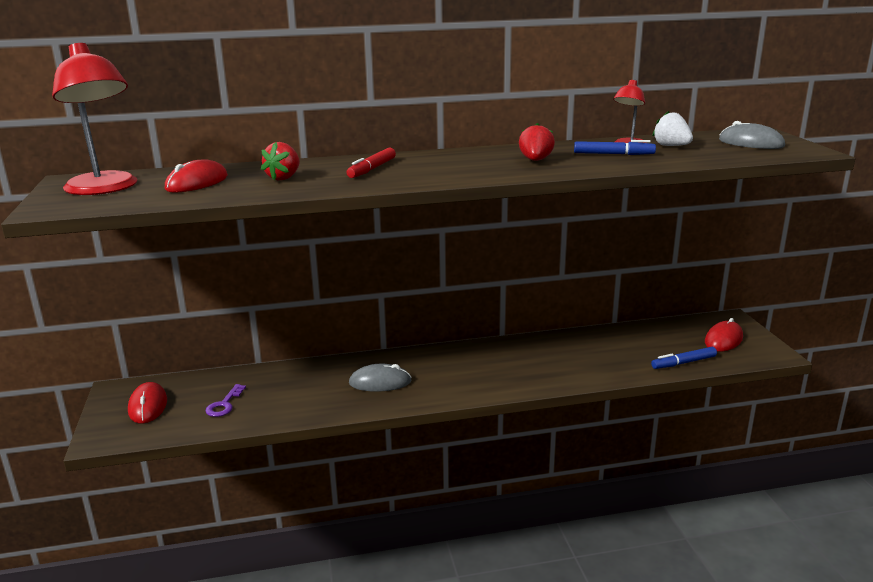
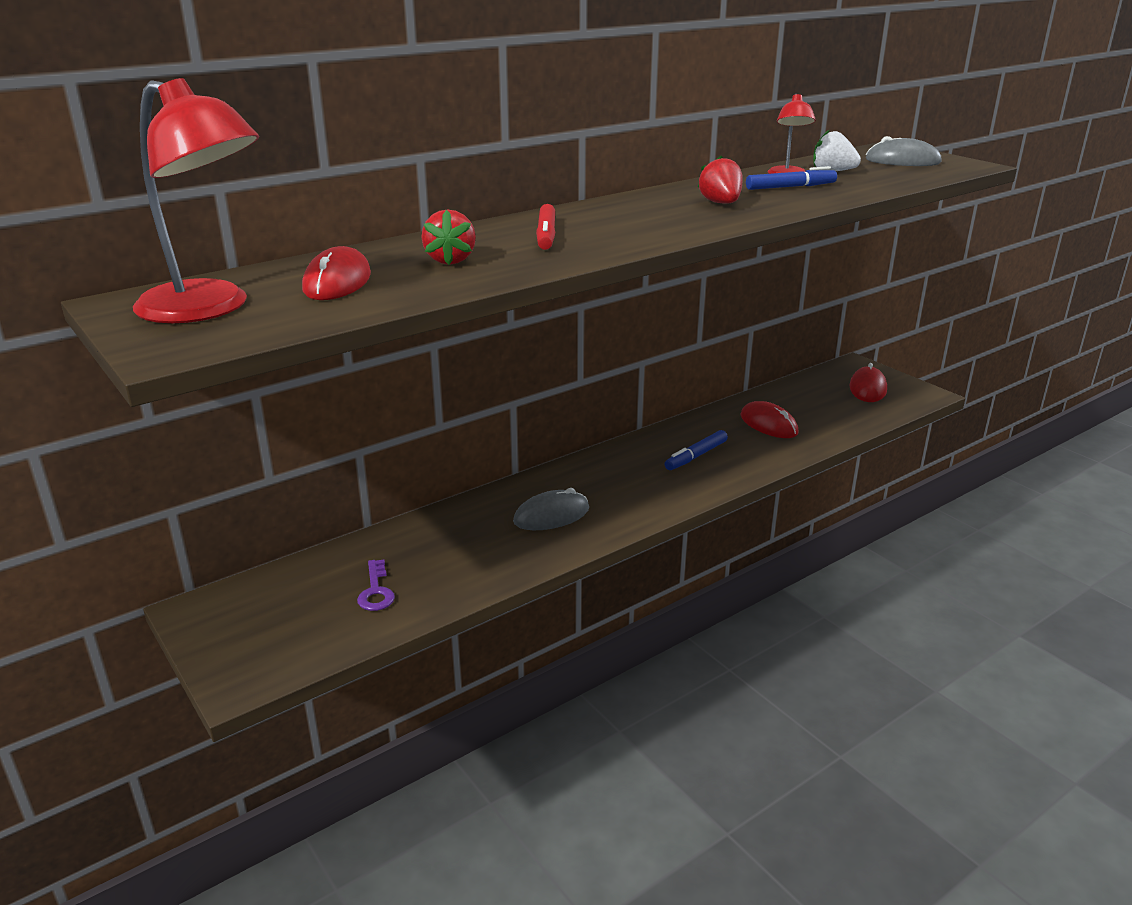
camera: 25 degrees left, 5 degrees up
(148, 406) = (266, 620): red mouse -> red mouse (768, 424)
(683, 363) = (853, 421): blue marker -> blue marker (696, 456)

